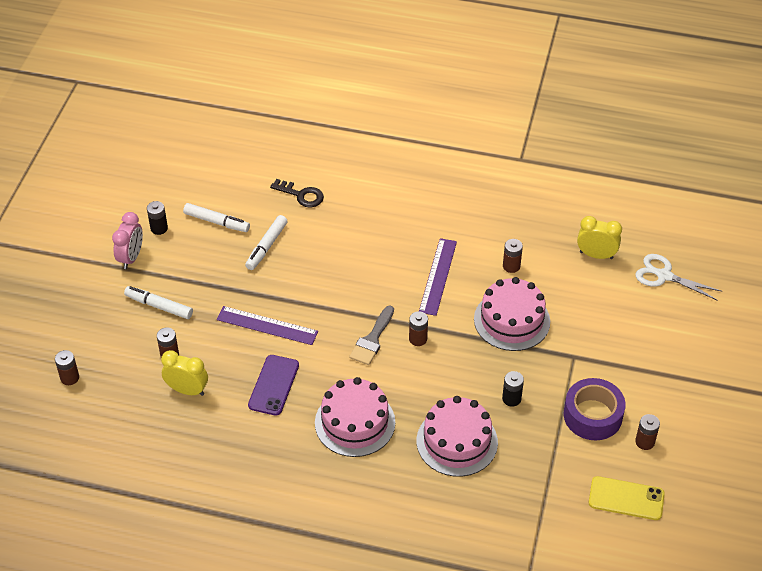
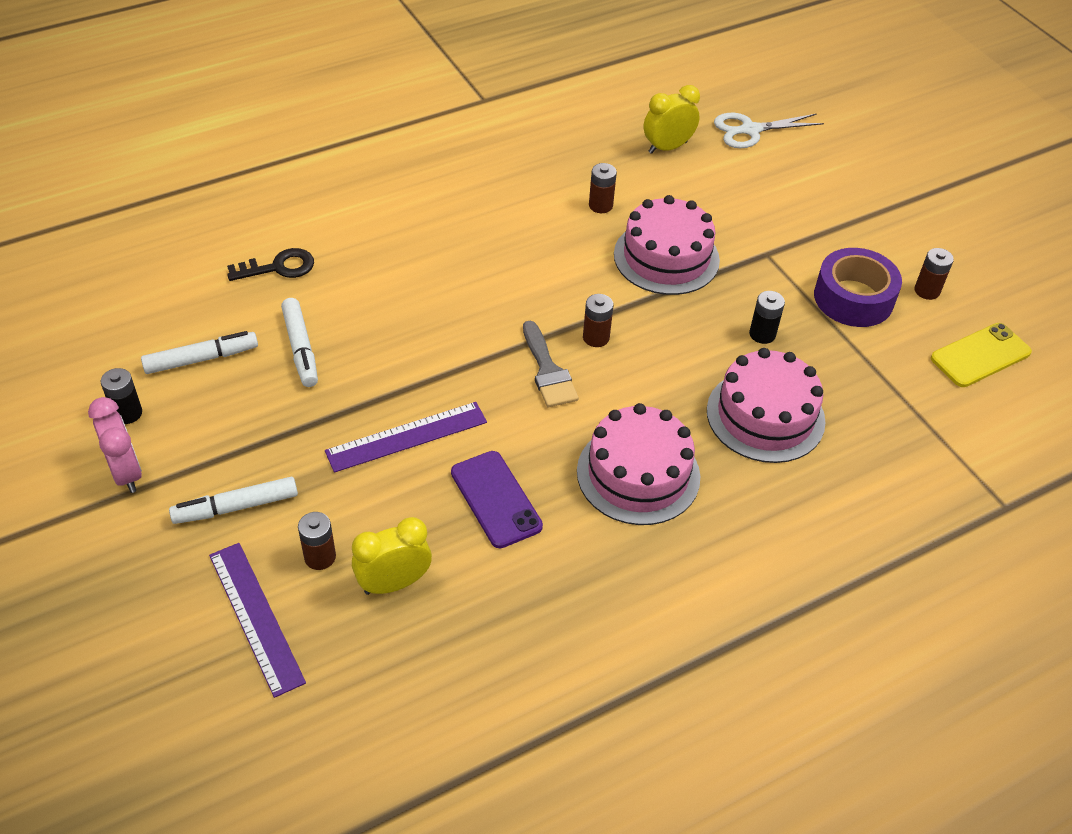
camera: 45 degrees left, 0 degrees up
(69, 378) = (207, 688): brown battery -> none
(438, 276) = (538, 260): purple ruler -> purple ruler (256, 617)

